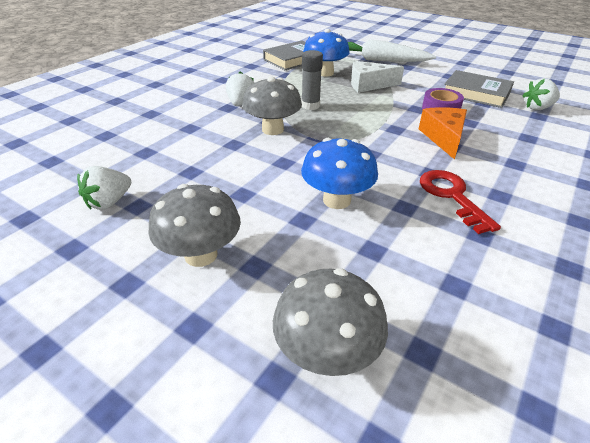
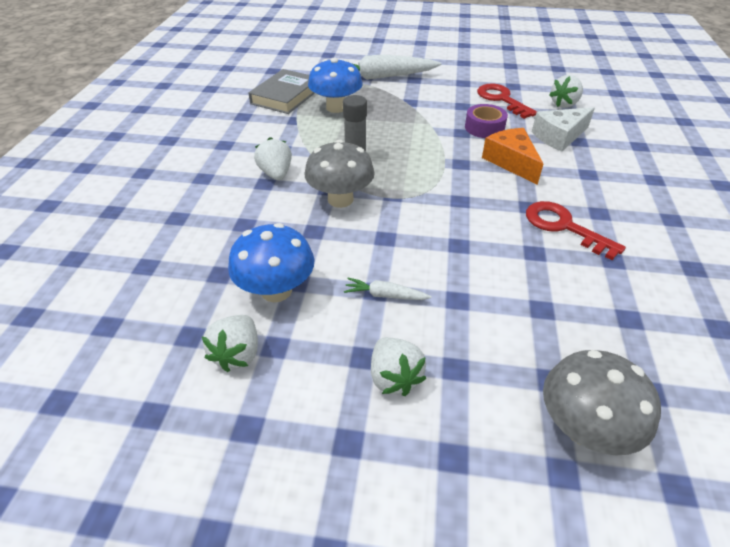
camera: 25 degrees left, 5 degrees up
(201, 255) = (394, 377): grey mushroom -> white strawberry
(247, 199) = (385, 295): none -> white carrot
(336, 200) = (471, 266): blue mushroom -> blue mushroom (276, 290)
(369, 85) = (394, 113): white cheese -> white cheese (559, 137)
(476, 93) = (501, 99): grey book -> red key

